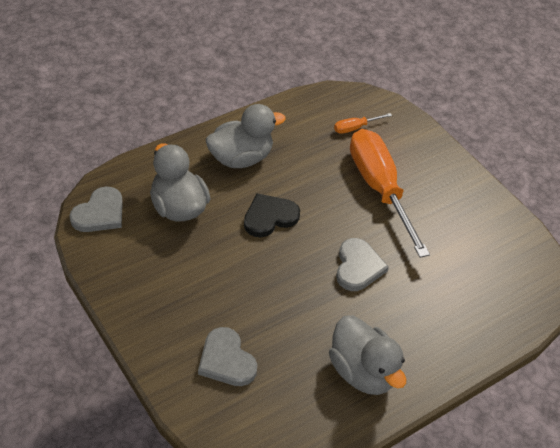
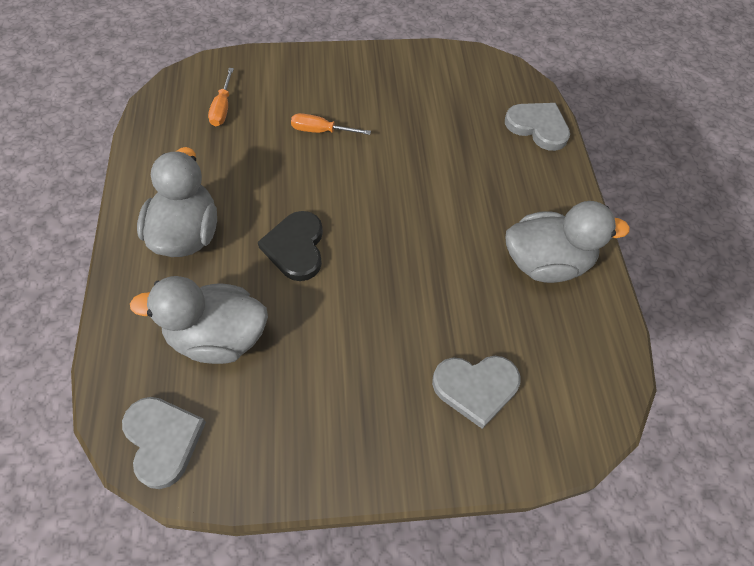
camera: 60 degrees left, 10 degrees up
(358, 267) = (413, 200): grey heart -> grey heart (538, 127)
(379, 188) = (321, 131): orange screwdriver -> orange screwdriver, size x0.41

